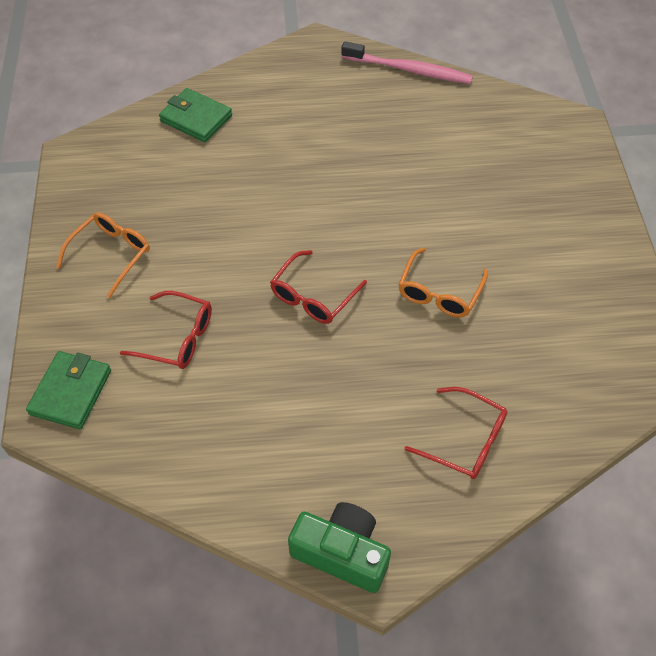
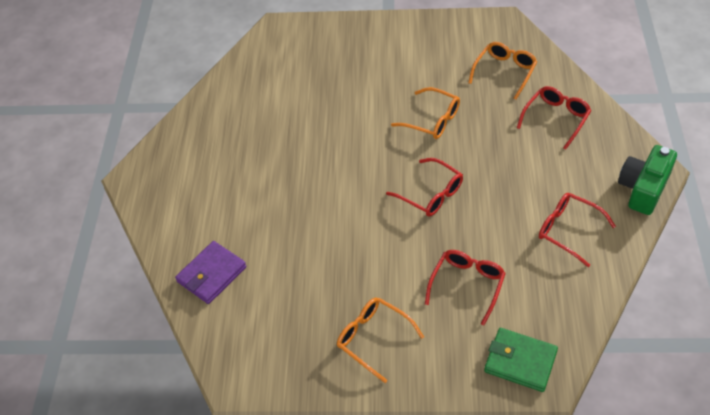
camera: 80 degrees left, 5 degrees down
(196, 118) = (211, 274): green wallet -> purple wallet
(261, 449) = (568, 230): none -> red glasses
(409, 70) = (190, 117): pink toothbrush -> none
(549, 375) = (505, 72): none -> orange glasses

